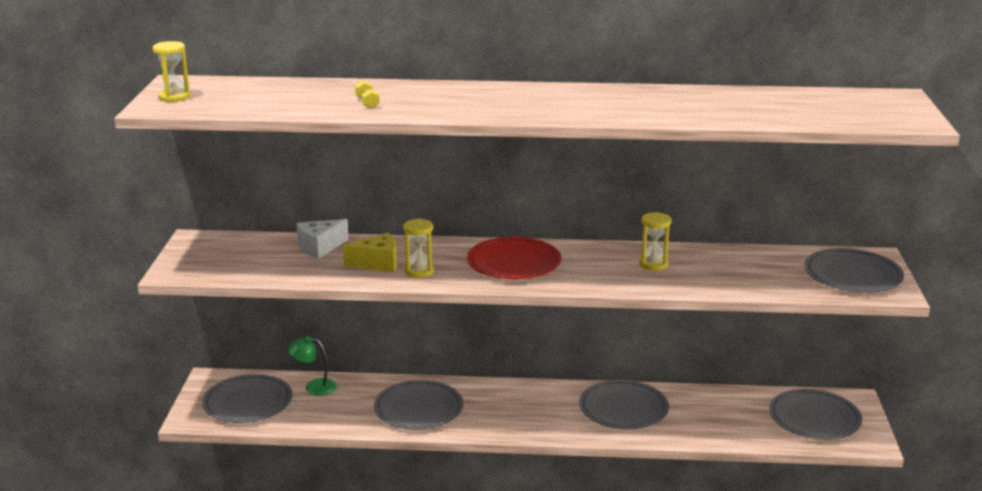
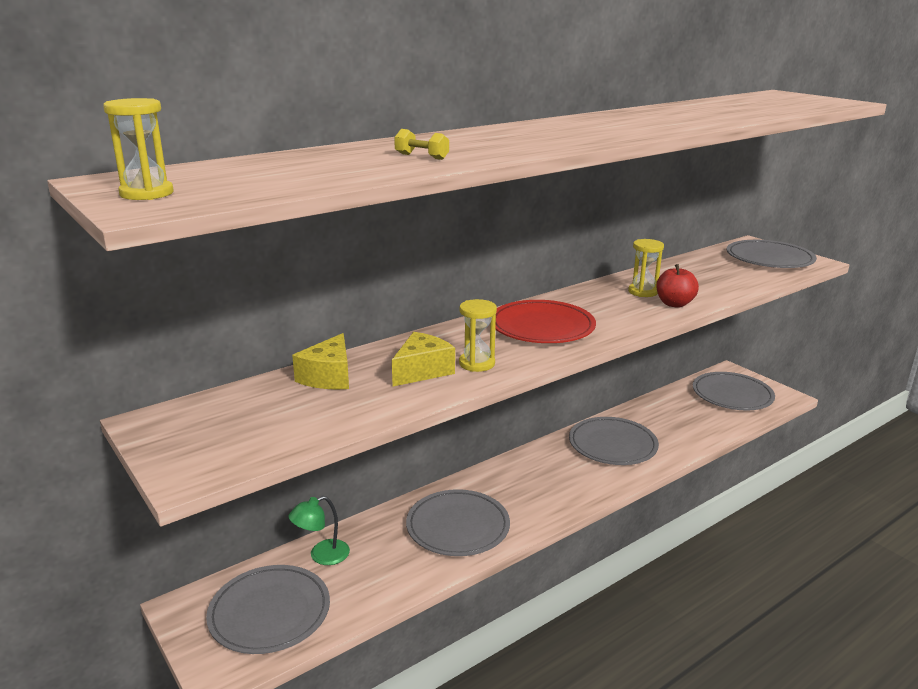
camera: 40 degrees left, 0 degrees up
(319, 247) = (328, 377): white cheese -> yellow cheese
(656, 282) = (674, 304): none -> red apple

